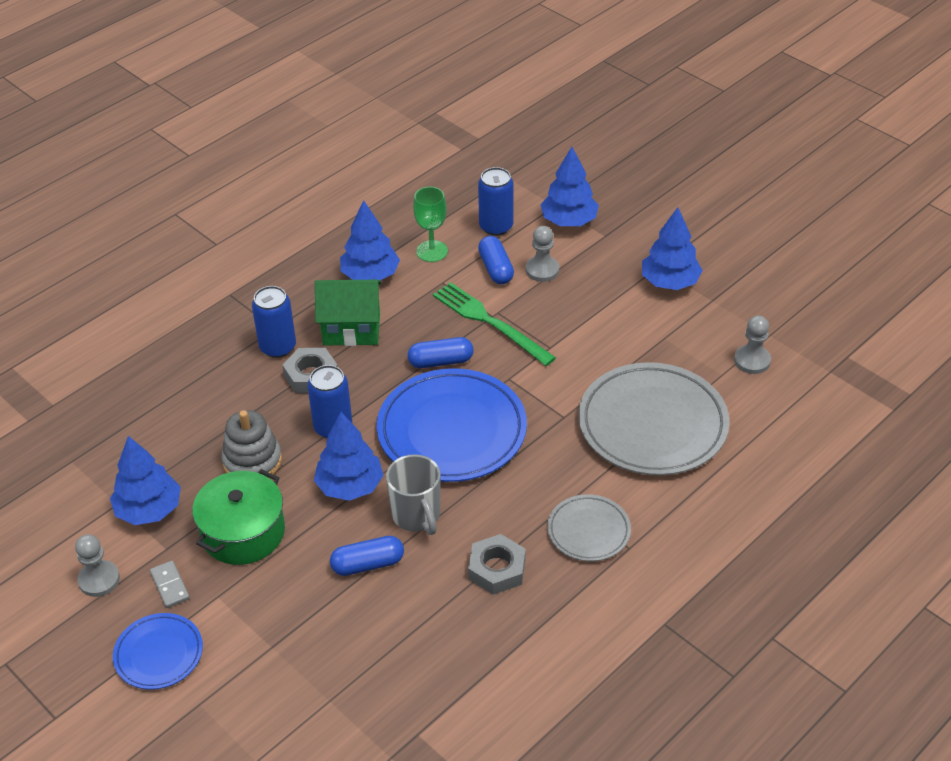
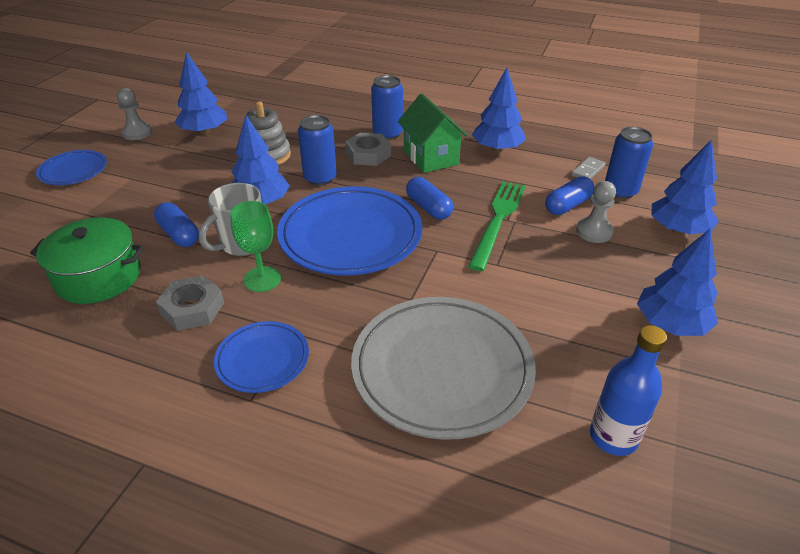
camera: 65 degrees right, 5 degrees down
(170, 585) = (137, 158): grey domino -> grey domino (588, 171)
(243, 532) = (195, 171): green pot -> green pot (99, 277)
(432, 251) = (553, 168): green goblet -> green goblet (262, 279)
(588, 531) = (262, 360): grey plate -> blue plate
(752, 361) = (613, 437): grey pawn -> blue bottle

